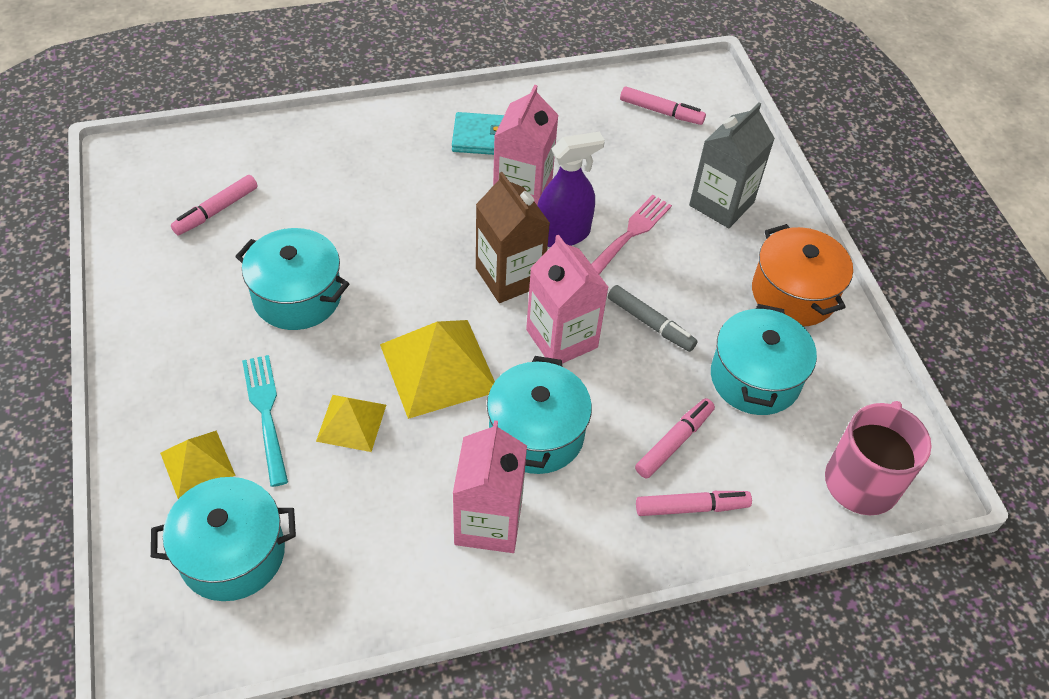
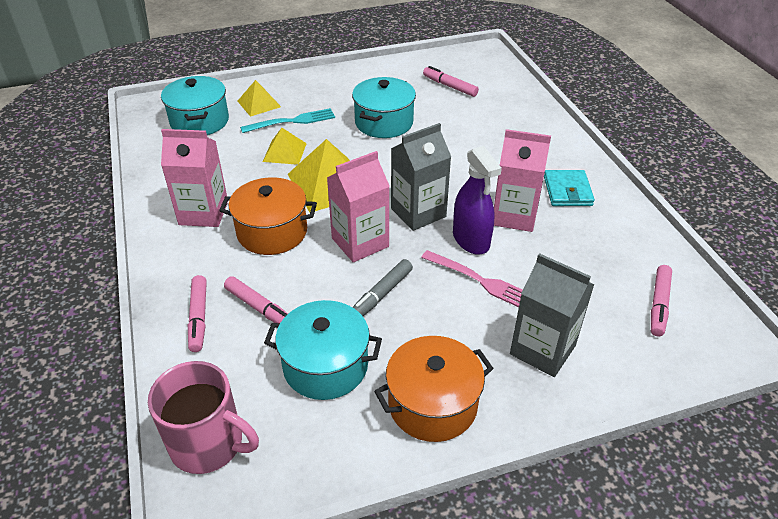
camera: 90 degrees right, 10 degrees down
(509, 277) = (418, 212): brown carton -> grey carton
(536, 434) = (272, 232): turquoise pot -> orange pot

